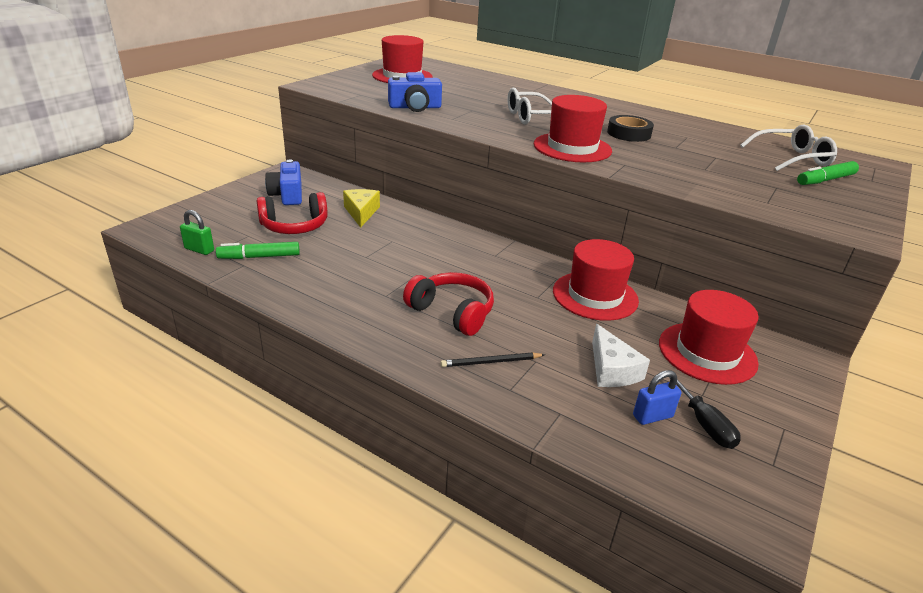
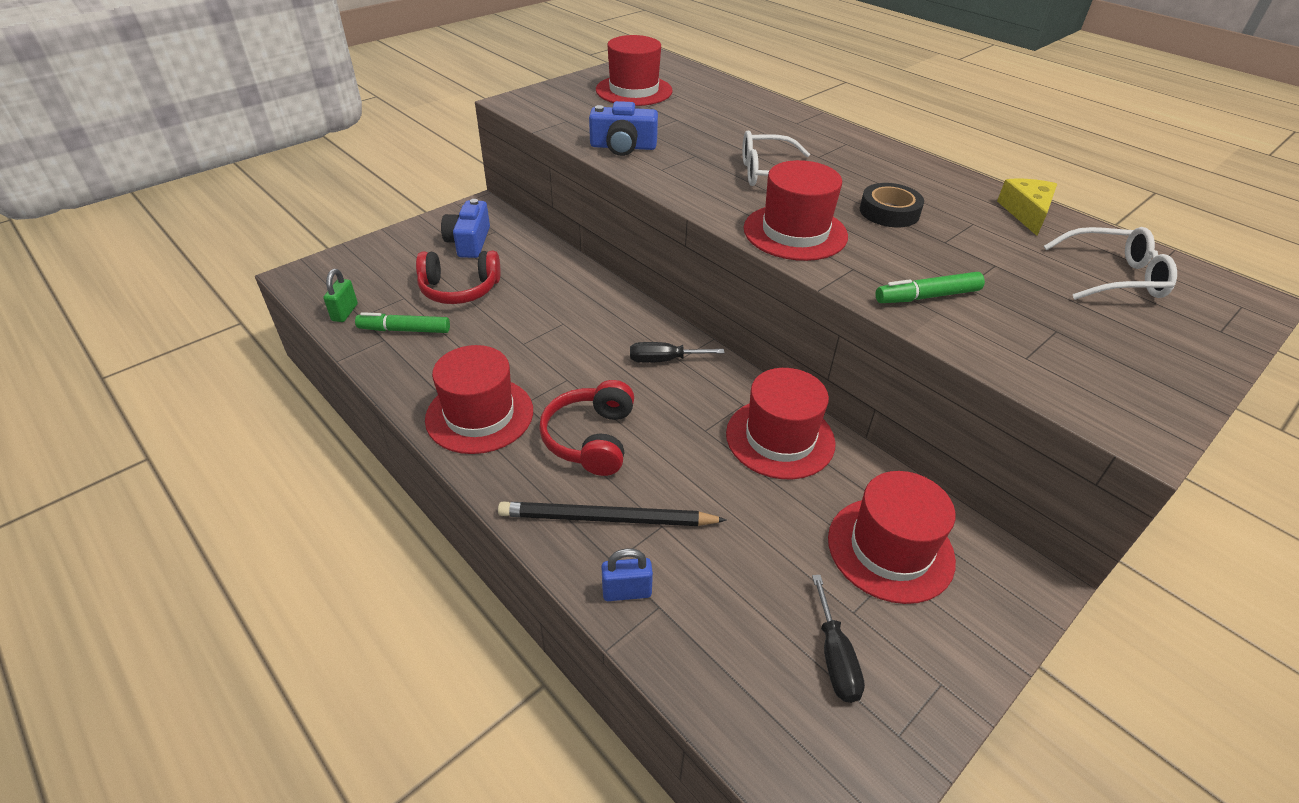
camera: 15 degrees right, 10 degrees up
(199, 250) = (345, 312): green padlock -> green padlock turned 60 degrees clockwise
(352, 307) = (479, 415): none -> red hat
(361, 212) = (543, 276): yellow cheese -> yellow cheese (1026, 213)
(452, 312) = (591, 439): red headphones -> red headphones turned 135 degrees counterclockwise
(484, 257) = (664, 360): none -> black screwdriver
(490, 362) = (606, 519): black pencil -> black pencil, size x1.75
(612, 369) = (751, 554): white cheese -> none
(652, 416) = (772, 633): blue padlock -> blue padlock (627, 592)
(825, 180) = (1142, 324): green marker -> green marker (927, 296)

